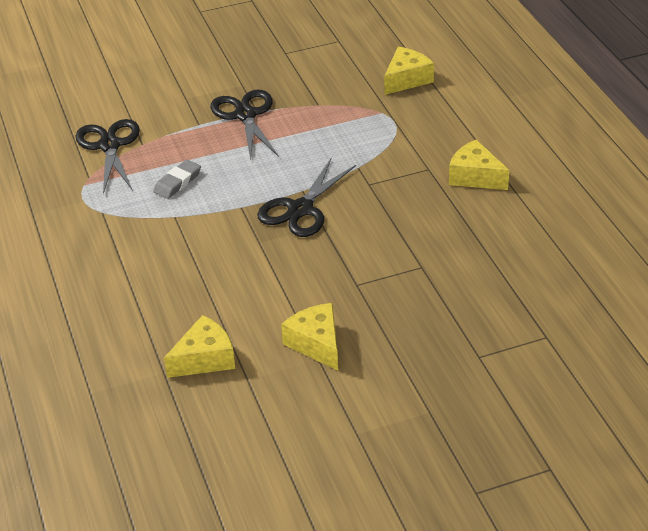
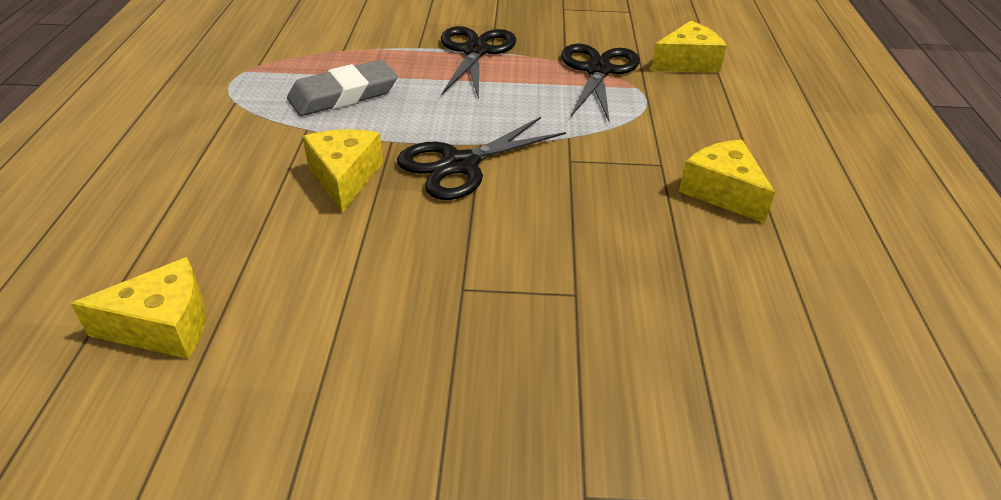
camera: 20 degrees right, 0 degrees up
(110, 145) = (308, 43): black scissors -> black scissors (598, 70)
(177, 182) = (343, 95): grey eraser -> grey eraser, size x1.58
(316, 343) = (335, 363): yellow cheese -> yellow cheese (345, 177)

